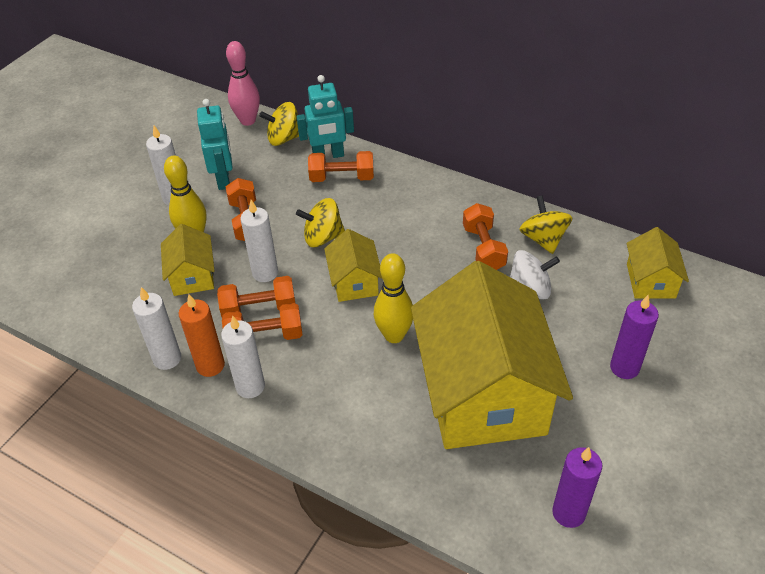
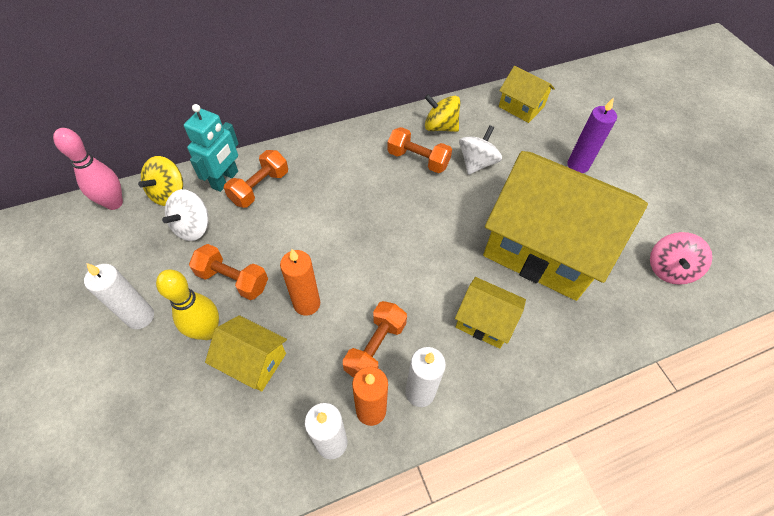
camera: 55 degrees left, 10 degrees up
(223, 179) = (163, 265): turquoise robot -> none
(259, 309) = (342, 333): orange dumbbell -> none
(265, 273) = (307, 304): white candle -> orange candle
(269, 170) = (193, 227): none -> white spinning top
(323, 237) = (309, 240): yellow spinning top -> none
(354, 281) = (376, 251): yellow house -> yellow house (485, 321)
(394, 335) = (451, 262): yellow bowling pin -> none
(568, 513) = (669, 269): purple candle -> pink spinning top

